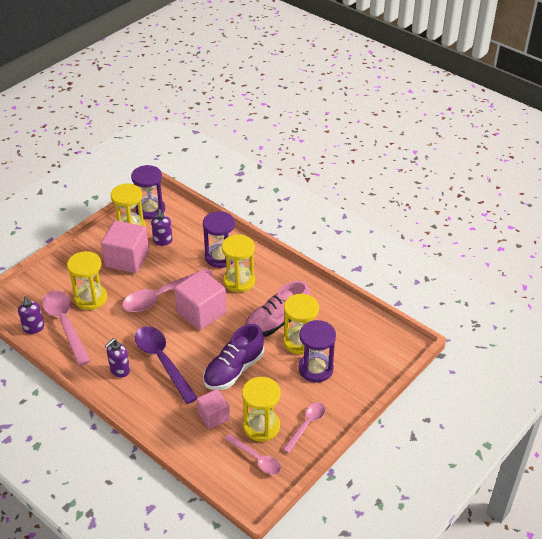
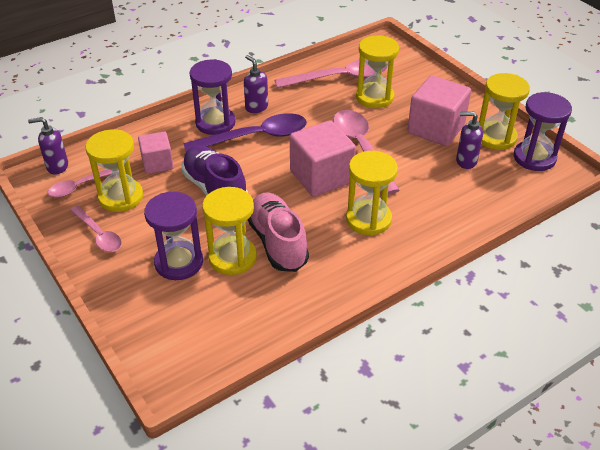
camera: 105 degrees right, 0 degrees up
(34, 328) = (341, 59): purple soap dispenser -> purple soap dispenser (57, 167)
(220, 257) = (422, 209): purple hourglass -> purple hourglass (215, 123)

